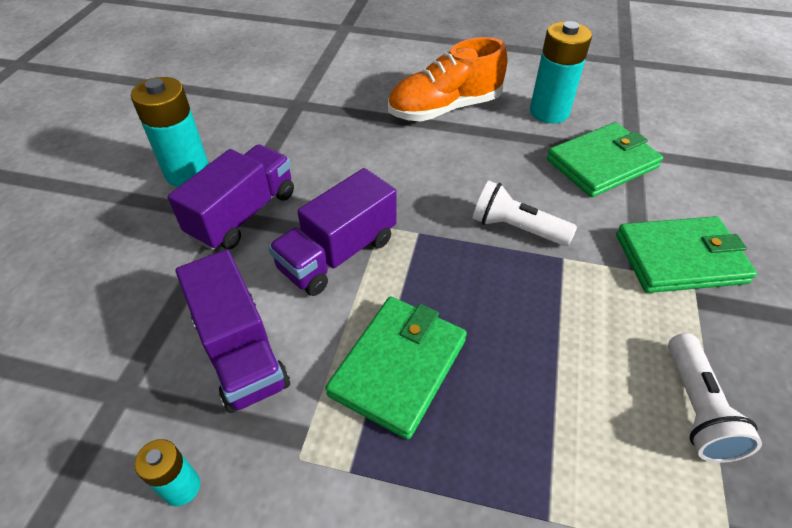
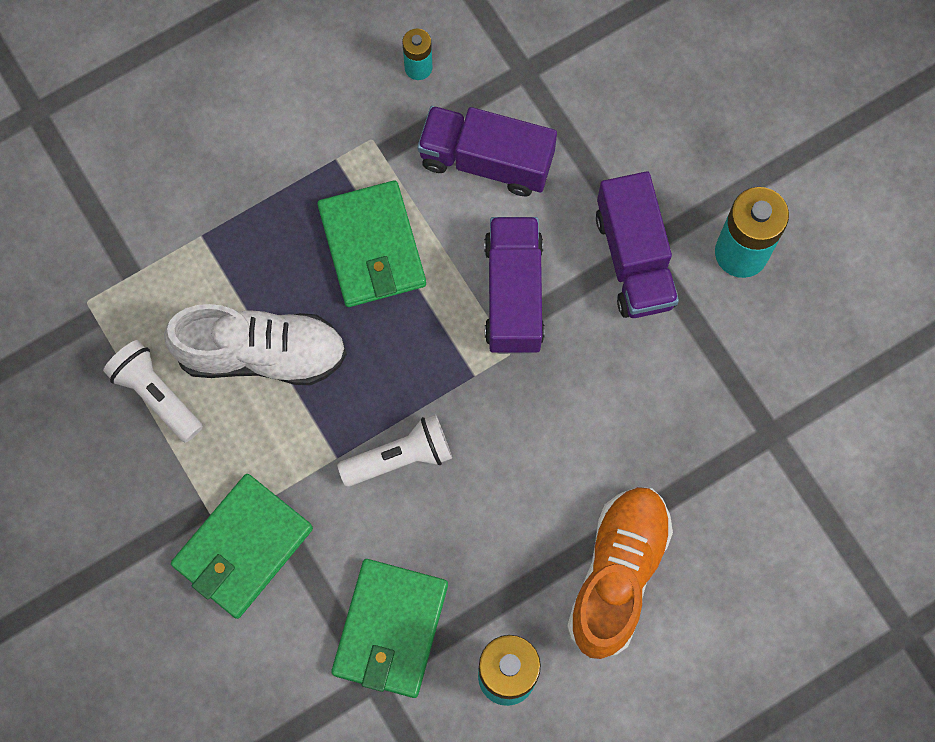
camera: 135 degrees right, 25 degrees up
(568, 364) = (262, 354): none -> white shoe

